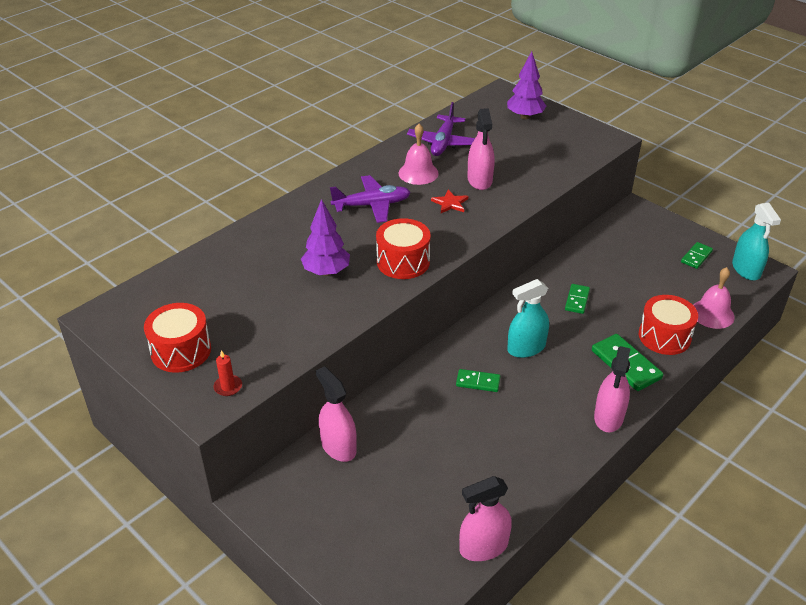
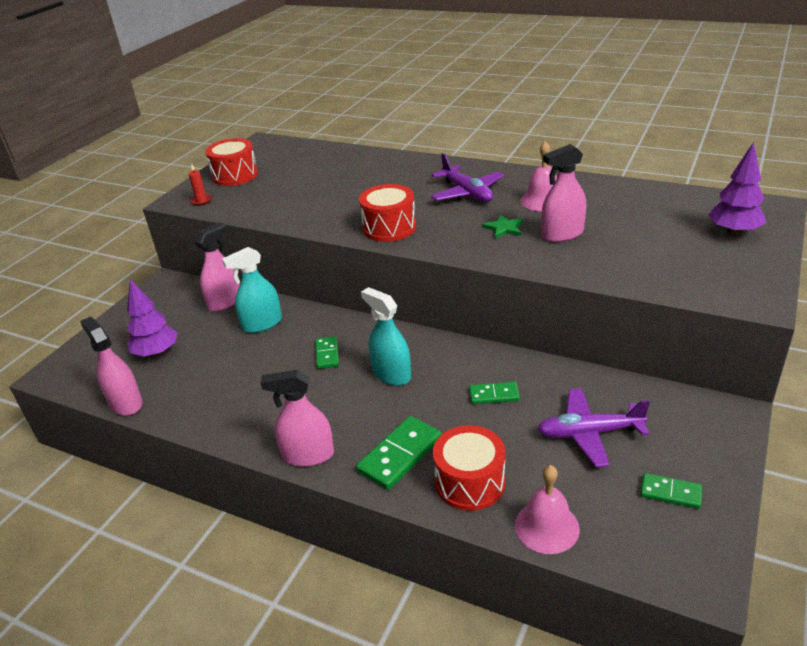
camera: 75 degrees right, 5 degrees down
(326, 272) = (354, 199): purple tree -> purple tree (157, 353)
(443, 142) = (615, 199): purple plane -> purple plane (589, 433)
(450, 203) = (504, 228): red star -> green star
(746, 269) = (685, 557): turquoise spray bottle -> turquoise spray bottle (262, 324)

